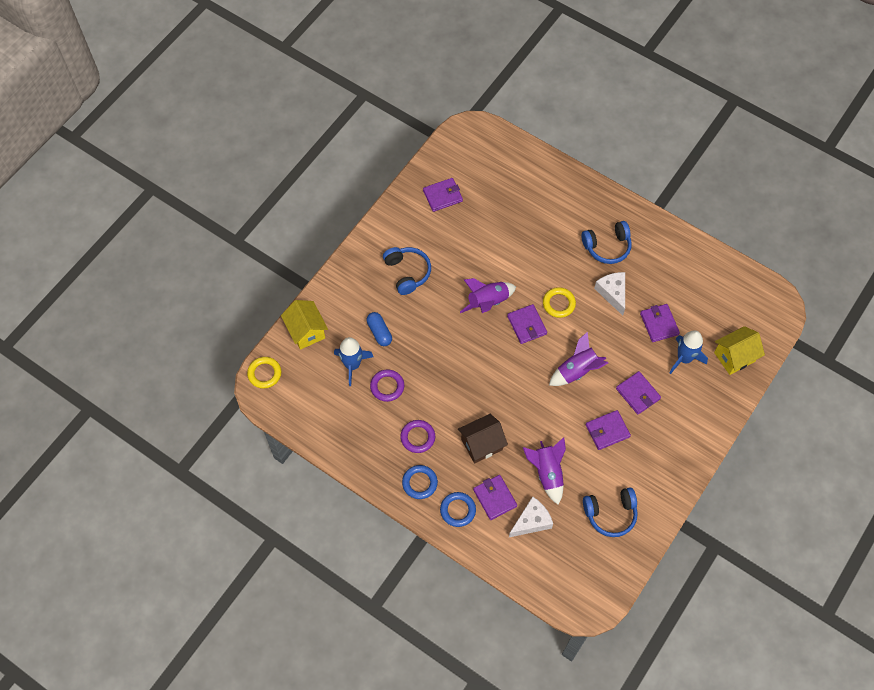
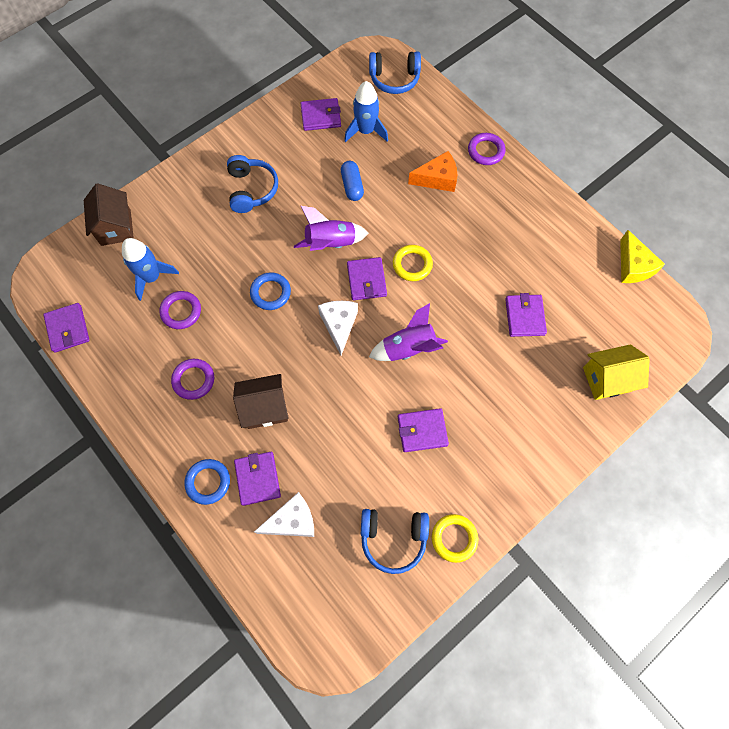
camera: 15 degrees right, 5 degrees up
(264, 373) = (51, 263): yellow ring -> yellow ring (454, 538)
(306, 331) = (116, 227): yellow house -> brown house
(379, 332) = (196, 248): blue capsule -> blue capsule (352, 186)
(419, 483) = (175, 436): blue ring -> blue ring (270, 293)
(547, 473) = (331, 464): purple rocket -> none
(556, 228) = (437, 179): none -> orange cheese
(588, 195) = (486, 151): none -> purple ring
(607, 247) = (489, 213): blue headphones -> blue headphones (394, 79)
(612, 293) = (479, 267): white cheese -> white cheese (339, 325)
(638, 394) = (473, 394): purple wallet -> purple wallet (68, 329)
(684, 358) = (543, 365): blue rocket -> blue rocket (366, 131)
(731, 263) = (633, 266): none -> yellow cheese

